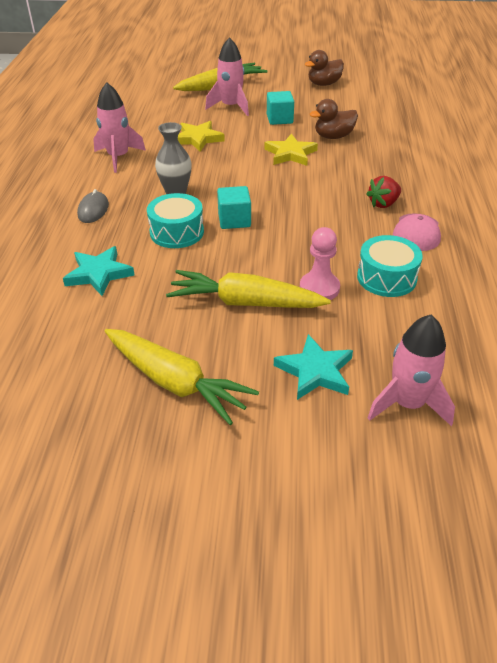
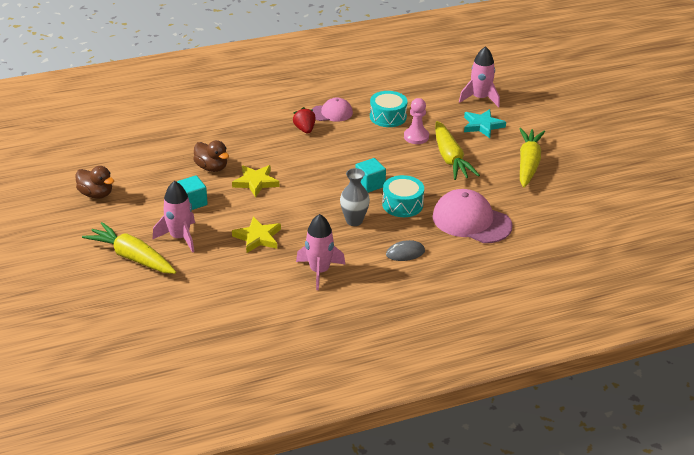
camera: 115 degrees left, 5 degrees down
(99, 274) = (471, 221): turquoise star -> pink cap
(383, 204) = (305, 129): red strawberry -> red strawberry turned 135 degrees counterclockwise

